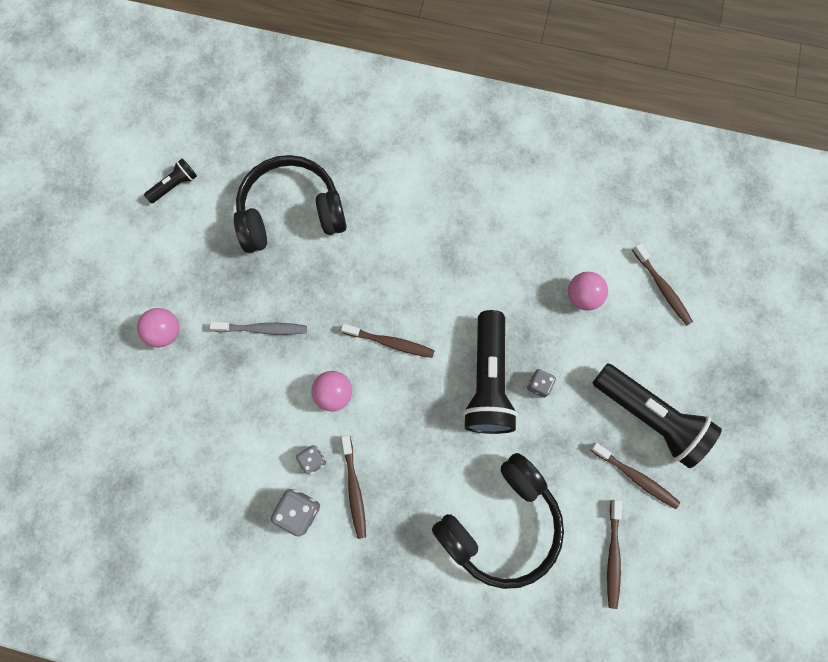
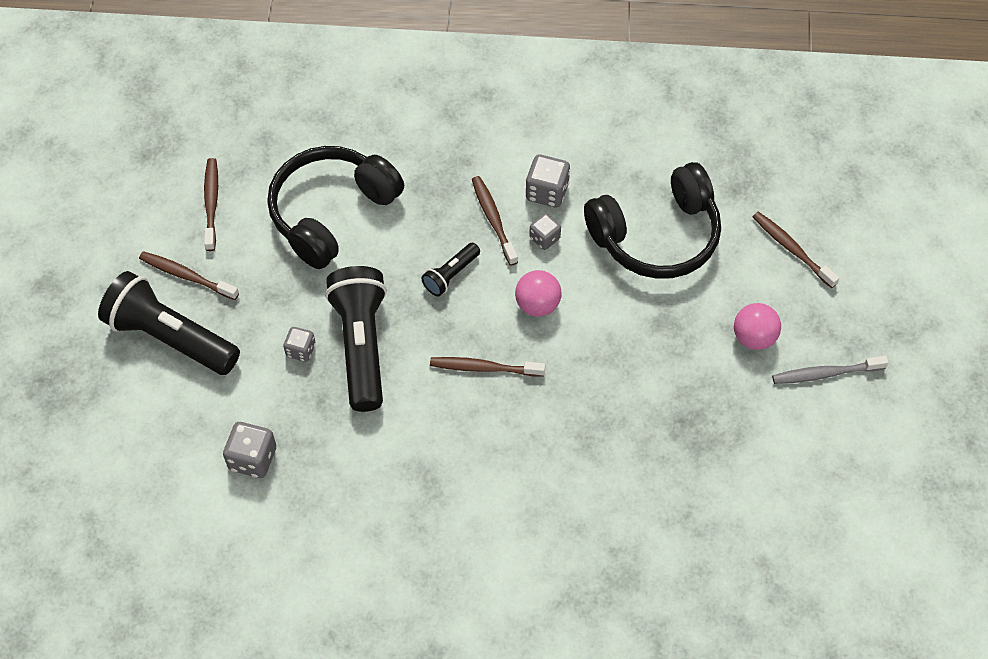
camera: 170 degrees right, 15 degrees down
(175, 185) = (814, 515): black flashlight -> black flashlight (451, 275)
(263, 329) = (640, 359): grey toothbrush -> grey toothbrush (825, 374)
(291, 213) = (647, 503): black headphones -> black headphones (656, 235)
(582, 296) = (252, 458): pink ball -> grey dice
(662, 288) = (149, 486): brown toothbrush -> brown toothbrush (791, 249)

